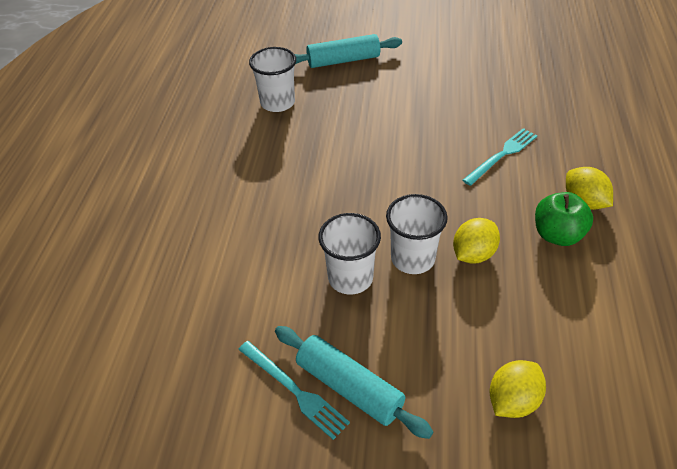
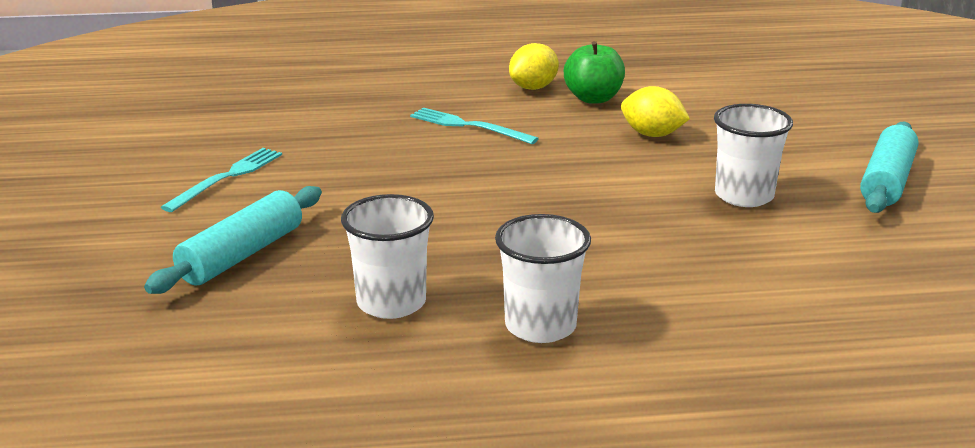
camera: 105 degrees left, 20 degrees down
(294, 390) = (923, 208): turquoise fork -> turquoise fork (227, 177)
(343, 60) = (241, 255): turquoise rolling pin -> turquoise rolling pin turned 60 degrees clockwise
(412, 258) = (684, 164): white cup -> white cup (540, 326)
(513, 401) = (819, 113): yellow lemon -> none

